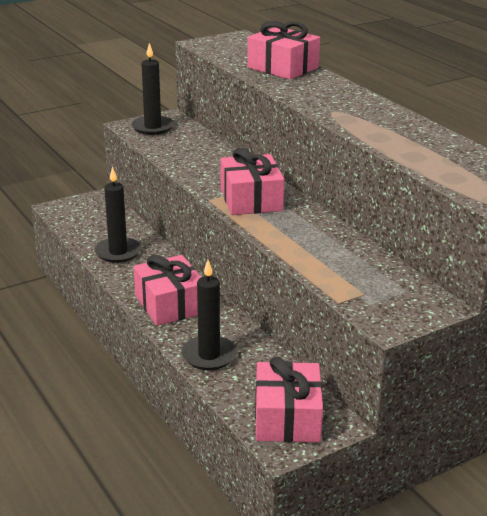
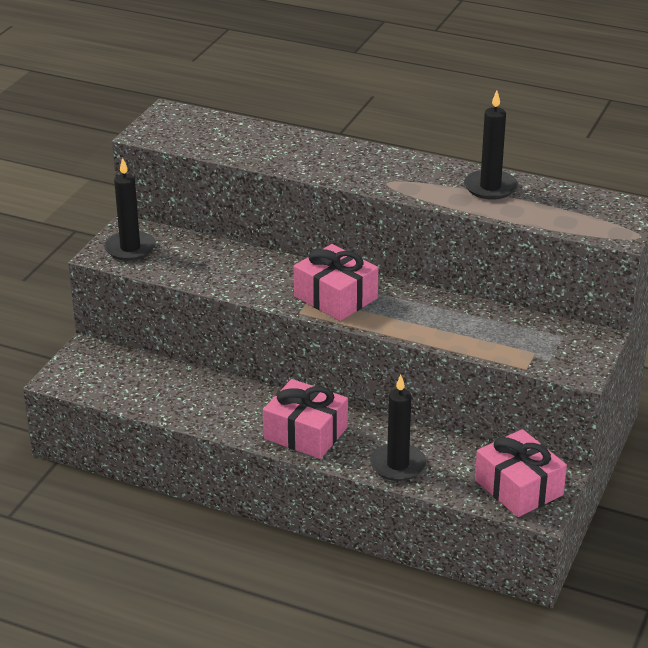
camera: 35 degrees left, 5 degrees up
(118, 252) = (189, 402): black candle -> black candle (490, 187)
(283, 67) = (271, 142): pink gift -> none

